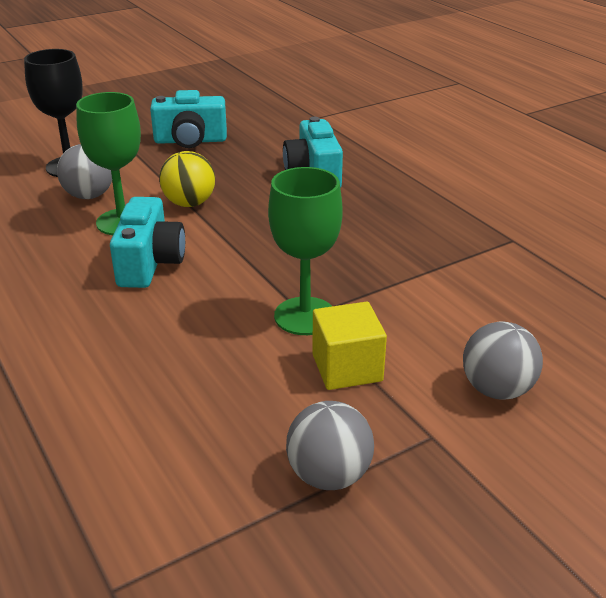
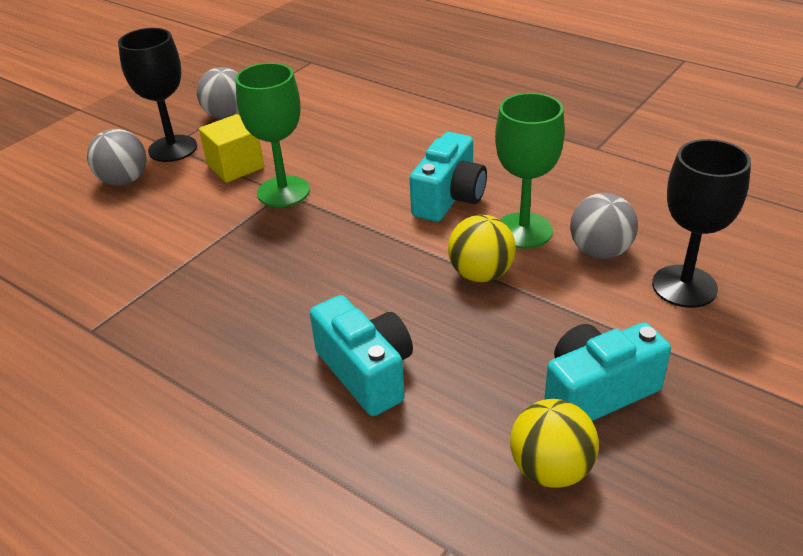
camera: 160 degrees right, 5 degrees up
(150, 263) = (449, 198): turquoise camera -> turquoise camera turned 135 degrees counterclockwise
(247, 125) = (551, 469): none -> yellow ball
(426, 428) = (173, 148): none -> black goblet

